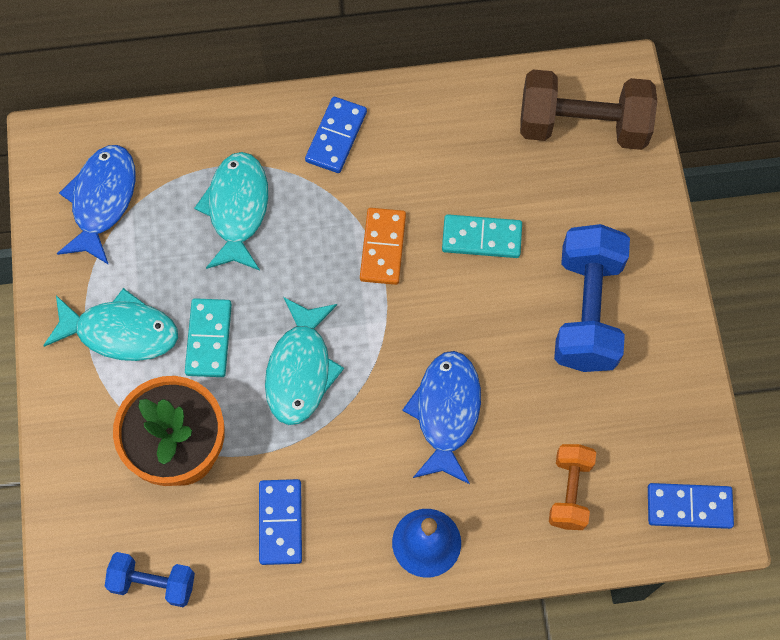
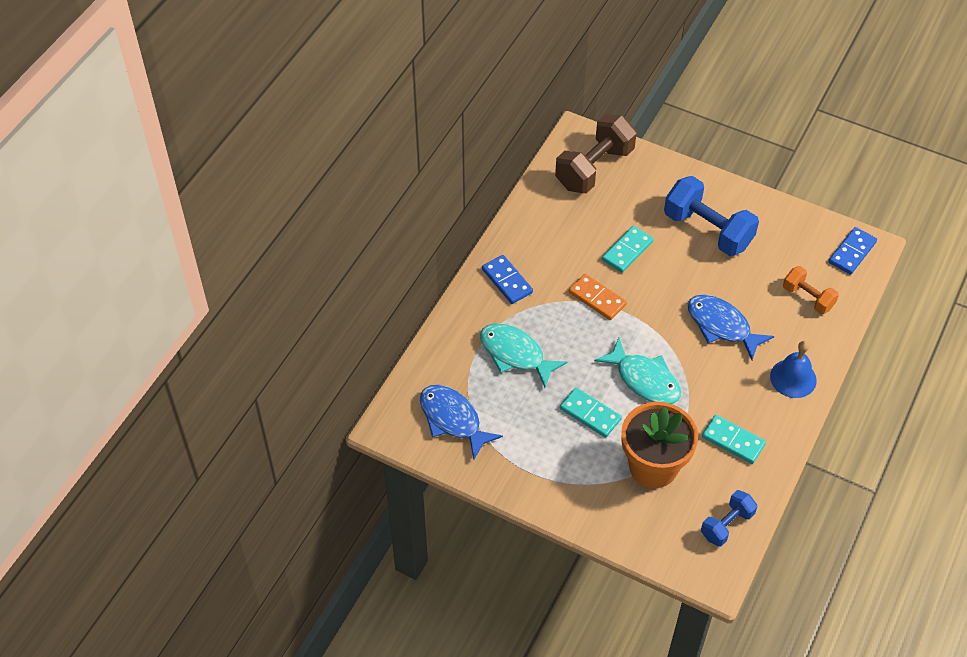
camera: 55 degrees left, 15 degrees down
(120, 332) = (550, 456): turquoise fish -> none
(281, 522) = (733, 440): blue domino -> turquoise domino

